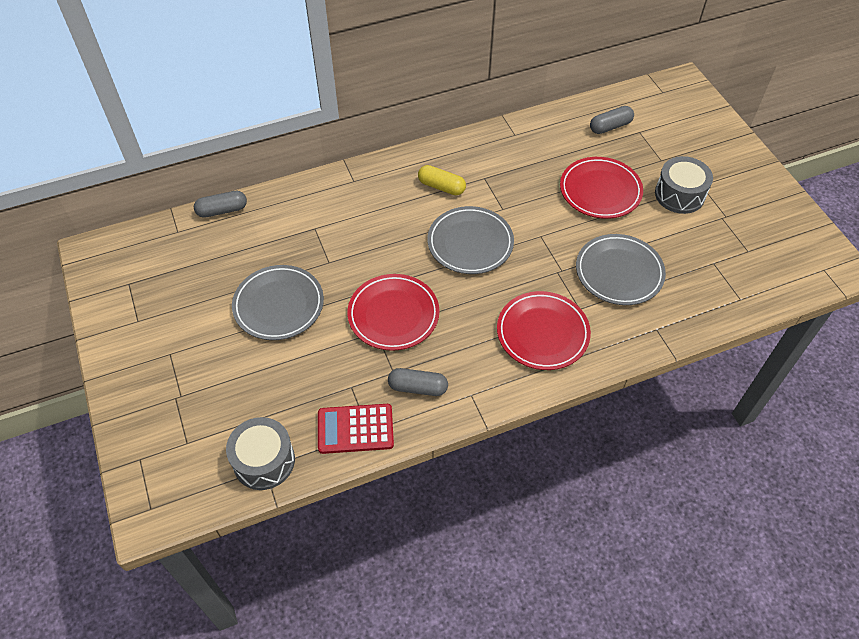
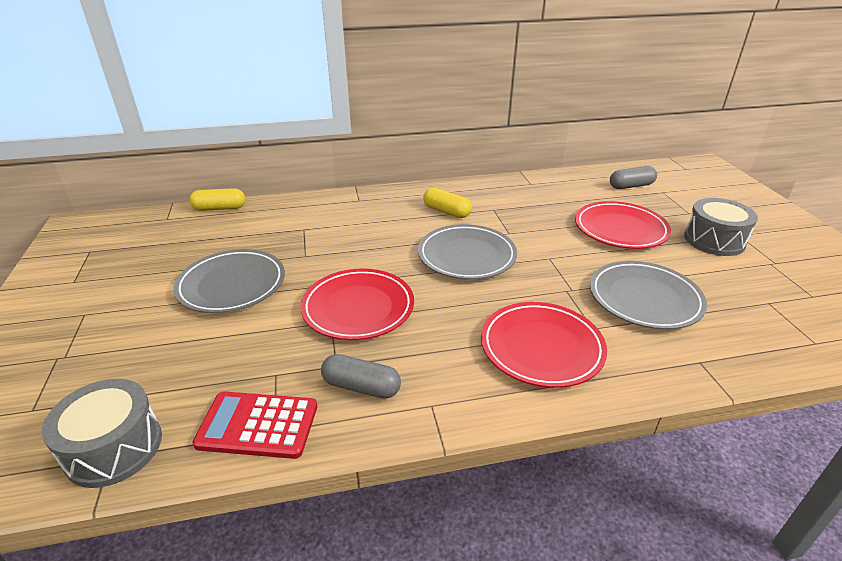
camera: 10 degrees right, 20 degrees down
(222, 210) = (219, 208): grey capsule -> yellow capsule

